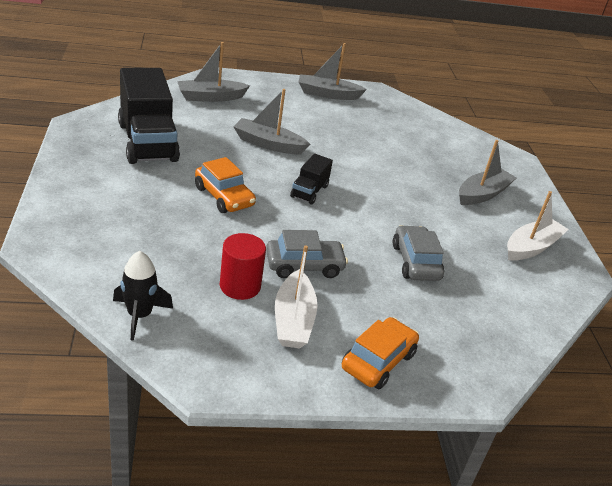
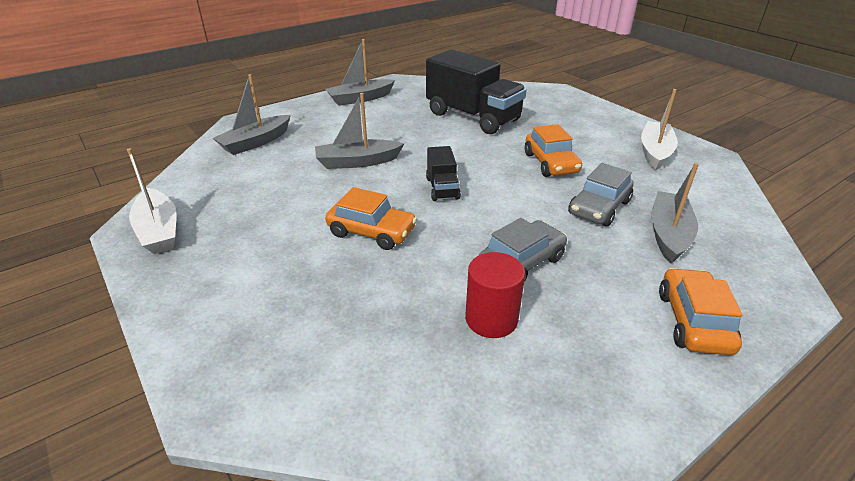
camera: 25 degrees left, 0 degrees up
(139, 315) = (431, 424): black rocket -> none
(147, 142) = (233, 213): black truck -> black truck (473, 117)
(293, 320) = (579, 326): white boat -> white boat (159, 231)
(415, 262) = (599, 208): grey car -> grey car turned 105 degrees counterclockwise
(422, 213) = (551, 163): none -> orange car
(482, 194) = (571, 127): grey boat -> grey boat (668, 234)

